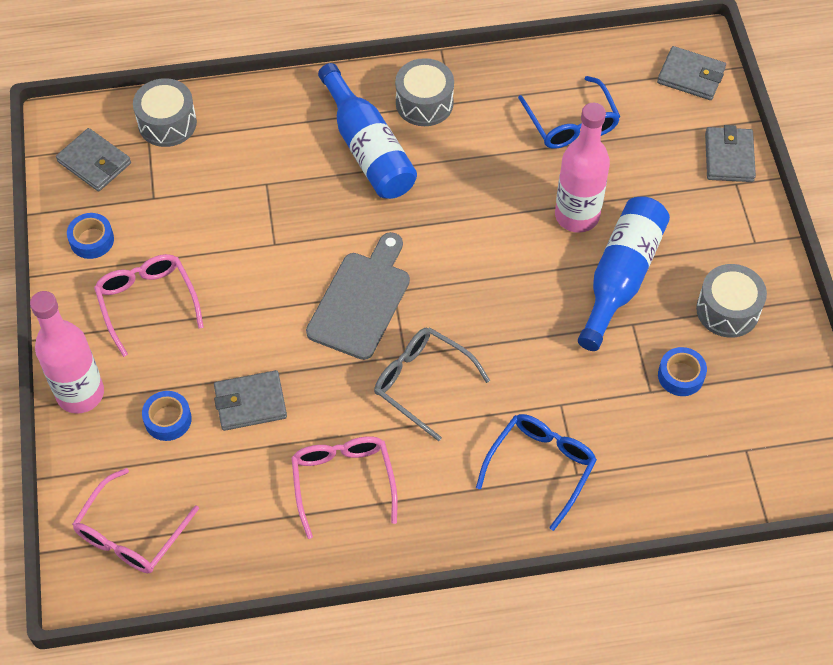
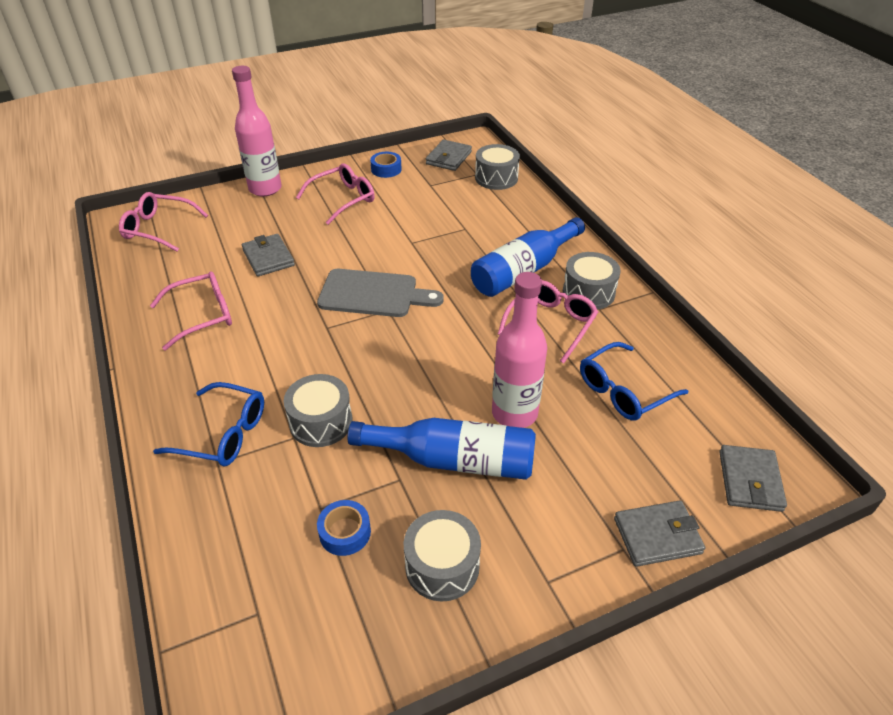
camera: 75 degrees right, 15 degrees down
(168, 419) = (249, 225): blue tape -> none
(422, 382) = (301, 342): grey glasses -> none
(462, 150) = (551, 323): none -> pink glasses
(547, 378) = (321, 422): none -> grey drum

